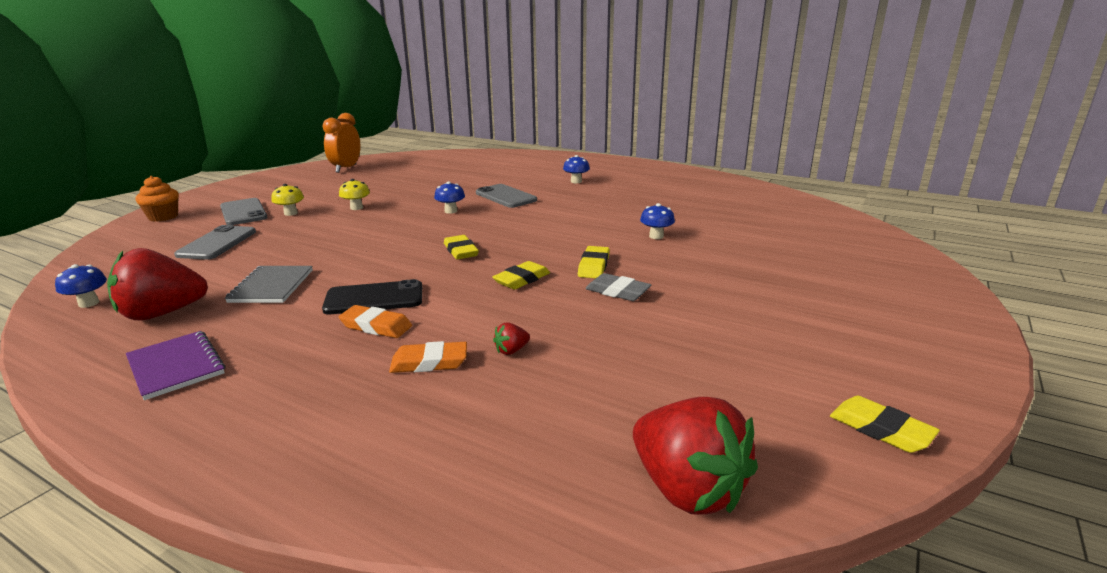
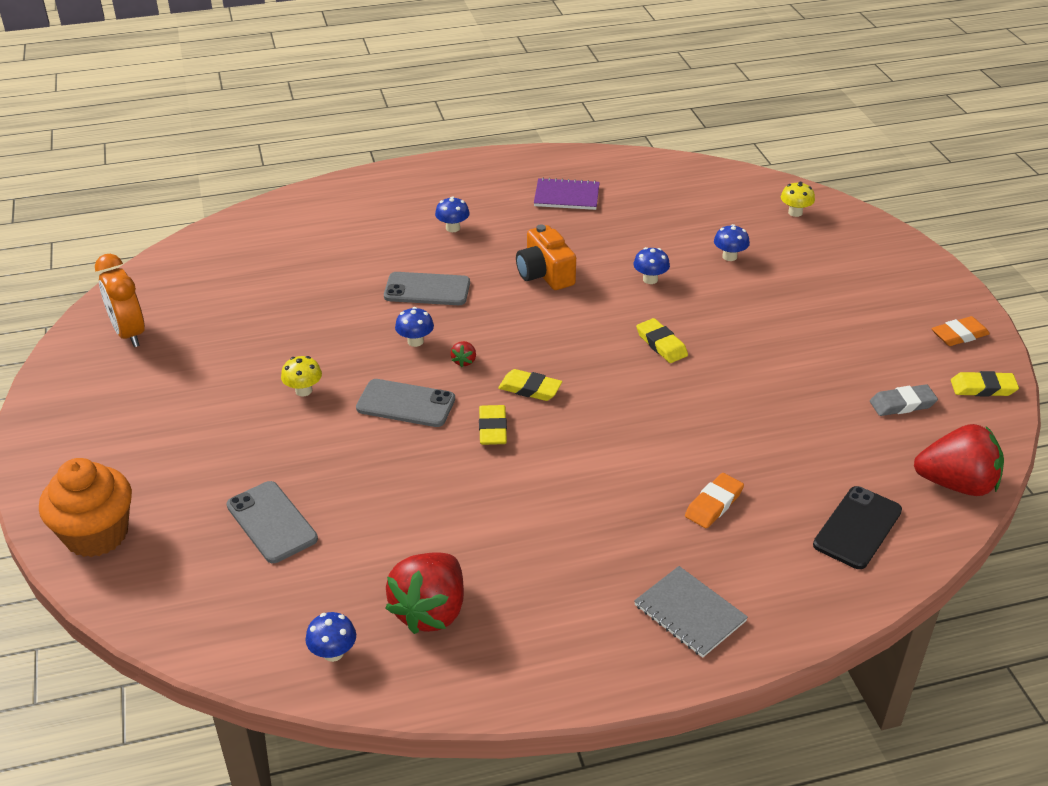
camera: 45 degrees left, 15 degrees up
(163, 217) = (96, 534): orange cupcake -> orange cupcake, size x1.58
(176, 366) = (559, 631): purple notebook -> purple notebook (566, 196)
(243, 212) = (184, 470): grey phone -> grey phone (406, 404)
(272, 286) = (455, 526): grey notebook -> grey notebook (690, 613)
(290, 213) = (247, 439): yellow mushroom -> yellow mushroom (795, 212)
(374, 298) = (566, 481): black phone -> black phone (857, 528)
(376, 326) = (621, 503): orange eraser -> orange eraser (959, 335)
(511, 350) = (743, 460): red strawberry -> red strawberry (464, 361)
(522, 279) = (636, 391): yellow eraser -> yellow eraser (492, 428)
(588, 212) = (545, 274): none -> orange camera
(617, 291) = (719, 362): grey eraser -> grey eraser (902, 404)
(747, 246) = (729, 256): none -> blue mushroom

